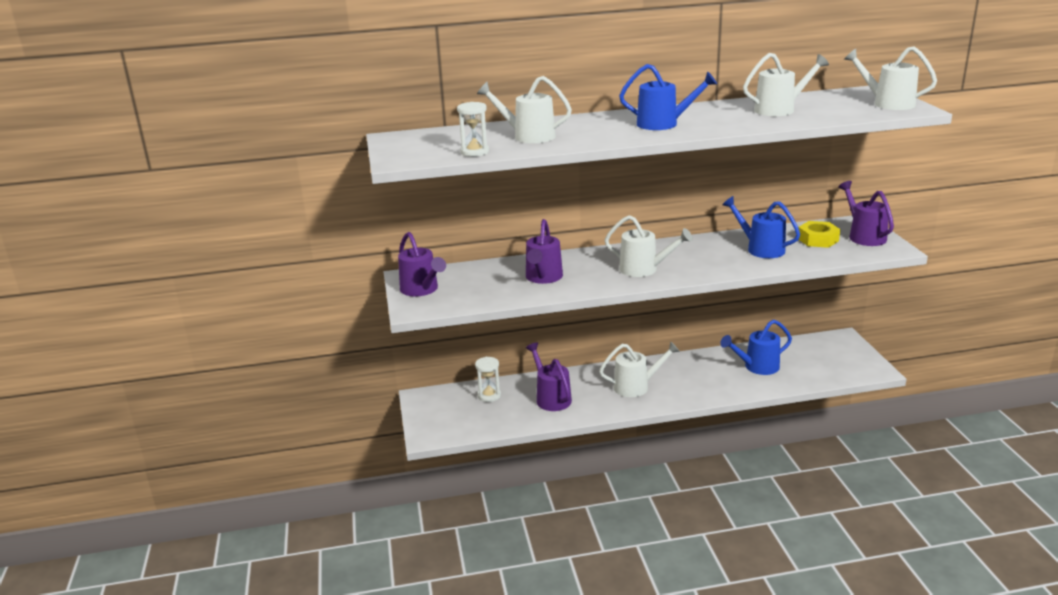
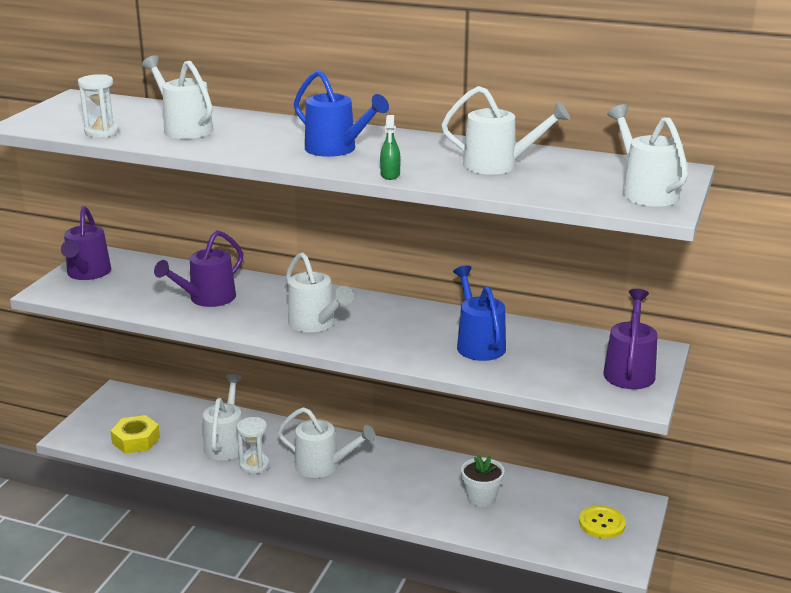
camera: 30 degrees right, 0 degrees up
(489, 395) = (175, 417): white hourglass -> white hourglass (254, 465)
(551, 398) = (226, 443): purple watering can -> white watering can
(733, 129) = (390, 175): none -> green spray bottle
(756, 367) = (481, 498): blue watering can -> white flower pot
(817, 239) = (564, 356): yellow nut -> yellow nut (136, 440)
(839, 354) = (602, 523): none -> yellow button

